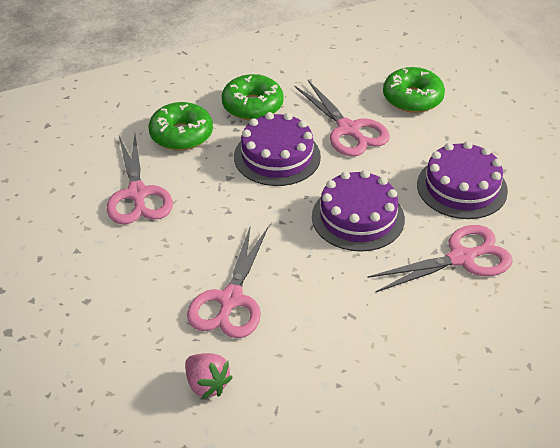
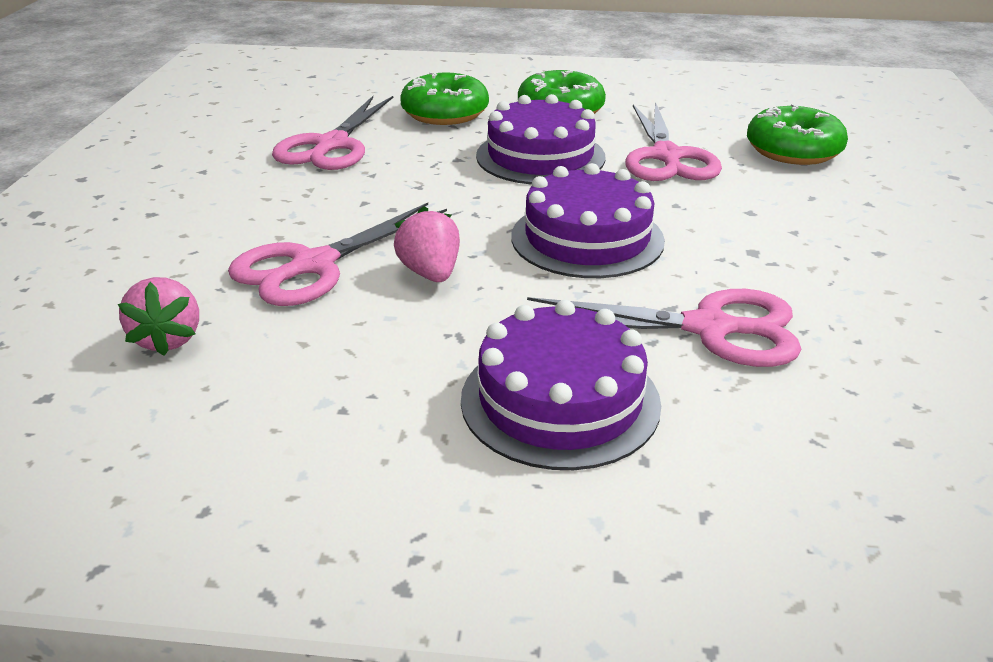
camera: 30 degrees right, 10 degrees down
(299, 278) = (430, 273): none -> pink strawberry
(462, 187) = (787, 252): purple cake -> purple cake (560, 401)

